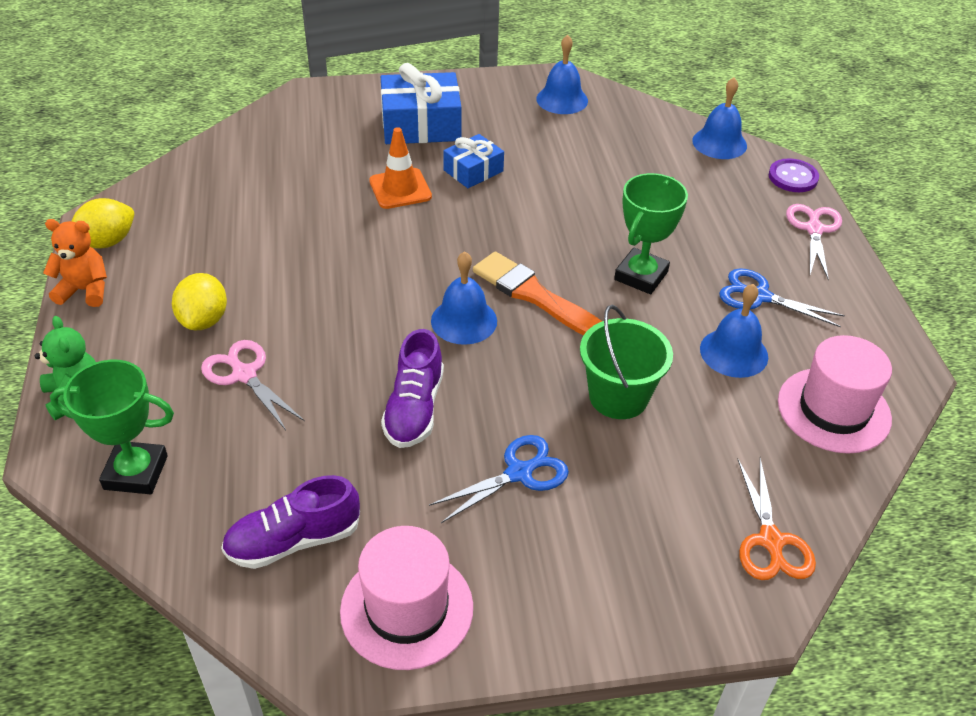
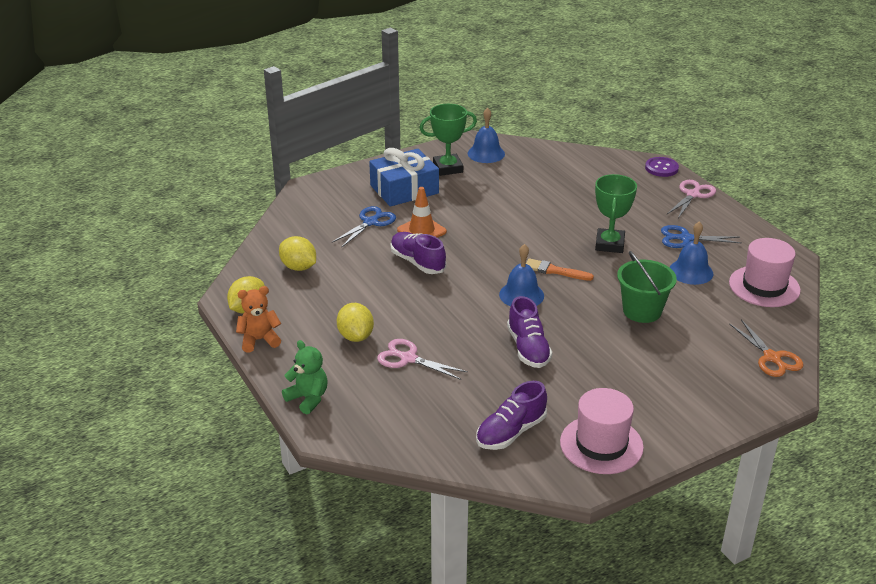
camera: 20 degrees left, 10 degrees down
(136, 472) = (385, 426): green trophy -> green trophy (448, 168)
(211, 200) = (298, 267): none -> yellow lemon
(362, 233) = (417, 262): none -> purple shoe
(473, 171) = (461, 209): blue gift -> none
(519, 473) = (614, 364): blue scissors -> blue scissors (370, 222)
(535, 296) = (555, 271): orange brush -> orange brush, size x0.64
(719, 143) = (604, 158): blue bell -> none
(814, 229) = (693, 195): pink scissors -> pink scissors turned 45 degrees clockwise

